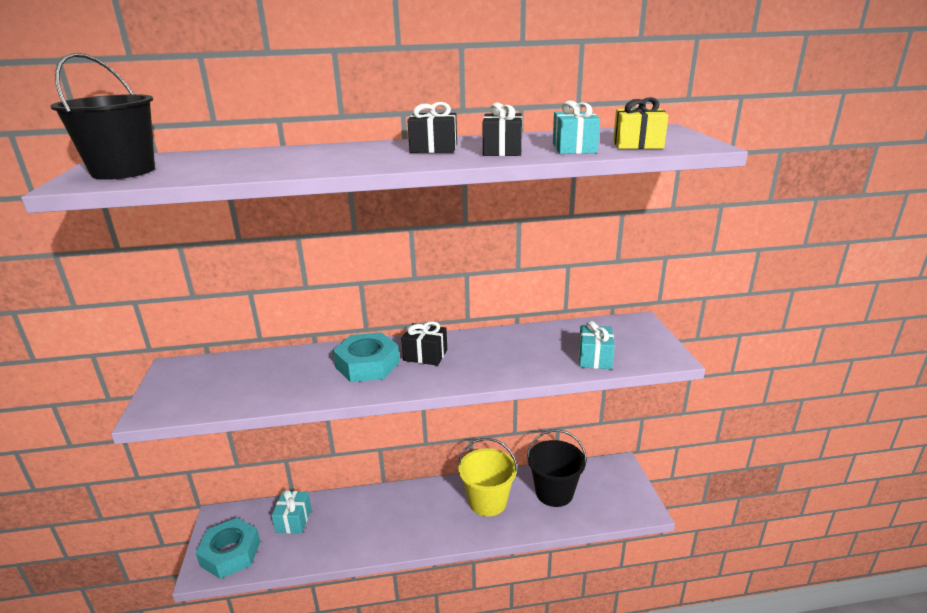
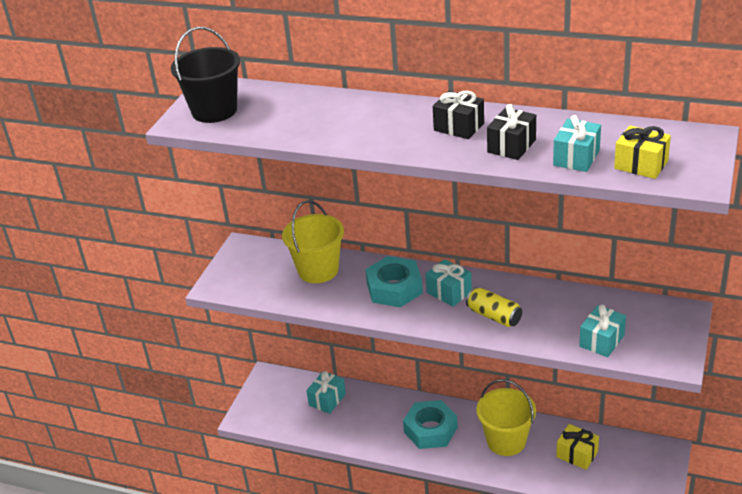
camera: 30 degrees right, 10 degrees up
(230, 553) = (268, 411): turquoise nut -> turquoise nut (430, 430)
(274, 368) = (318, 270): none -> yellow bucket
(425, 355) = (449, 292): black gift -> turquoise gift
(483, 363) = (494, 316): none -> yellow can
(554, 492) = (577, 454): black bucket -> yellow gift

